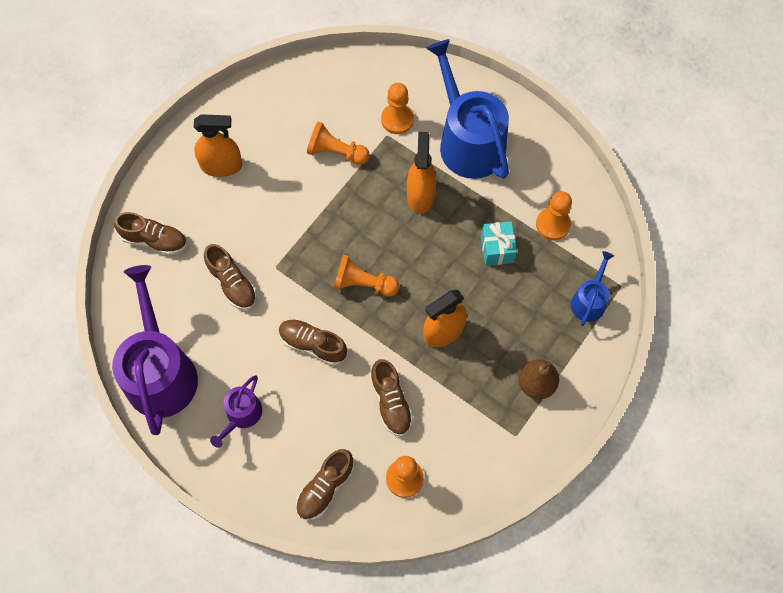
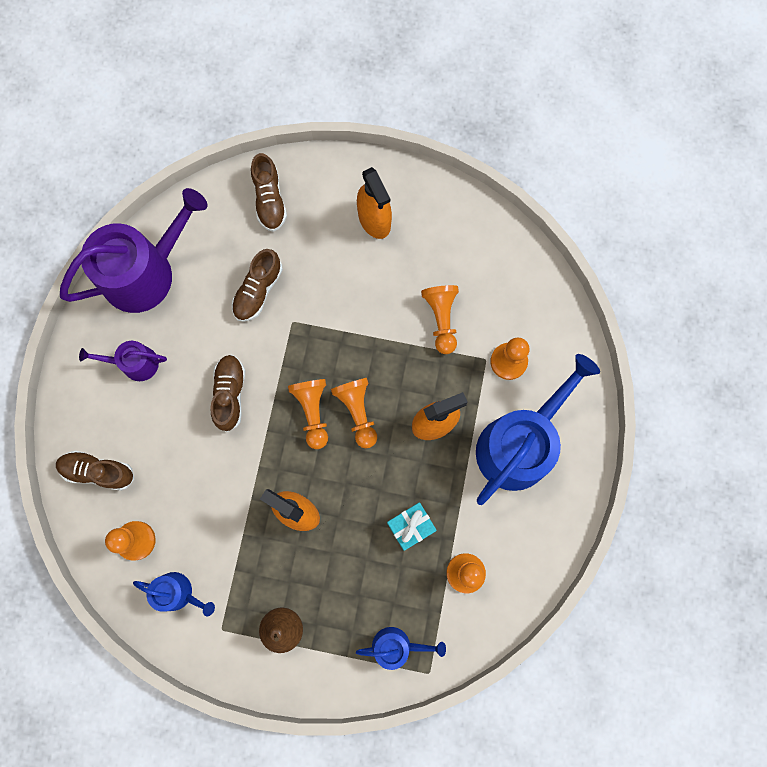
camera: 65 degrees right, 10 degrees up
(381, 249) = (357, 412): none -> orange pawn
(391, 402) = (204, 493): brown shoe -> none
(468, 460) = (178, 593): none -> blue watering can

